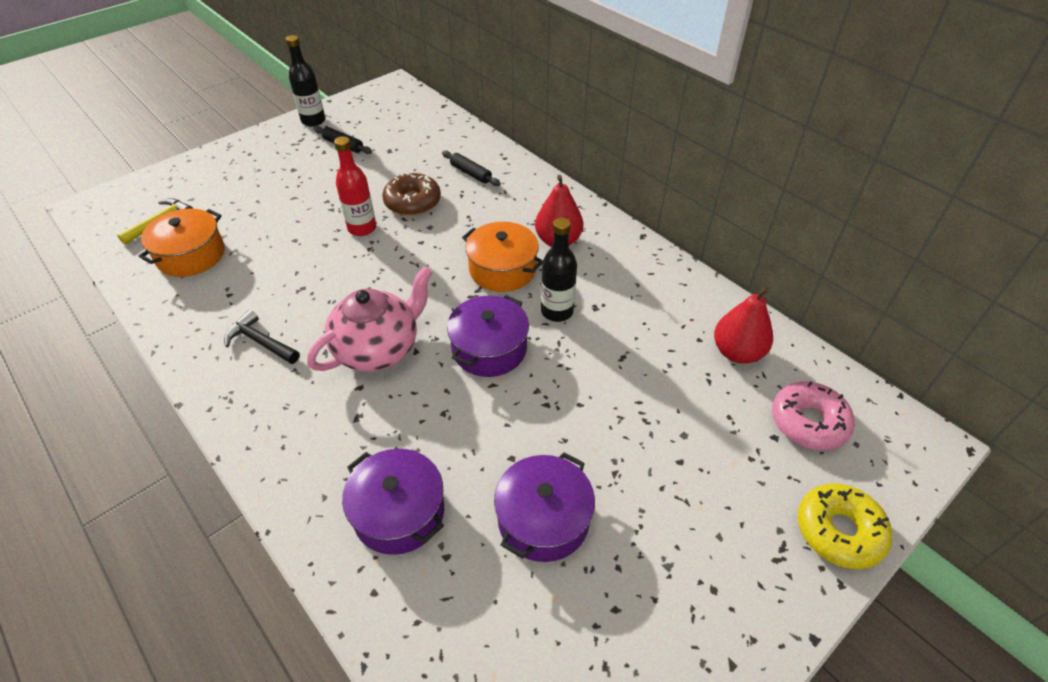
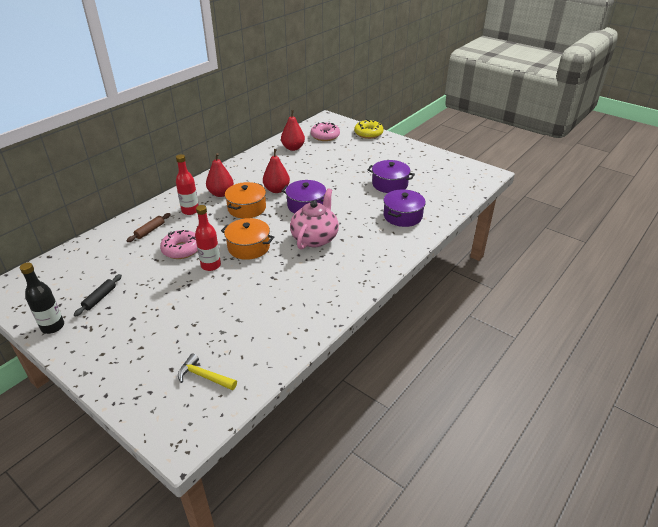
camera: 100 degrees left, 10 degrees down
(191, 255) = (245, 341): orange pot -> orange pot (248, 247)
(260, 342) = (321, 281): black hammer -> none
(378, 349) = (315, 238): pink teapot -> pink teapot turned 75 degrees clockwise
(412, 202) = (181, 249): brown donut -> pink donut
(470, 173) = (150, 231): black rolling pin -> brown rolling pin
(513, 208) = (190, 211): none -> red bottle
(557, 311) = (276, 190): black bottle -> red pear

